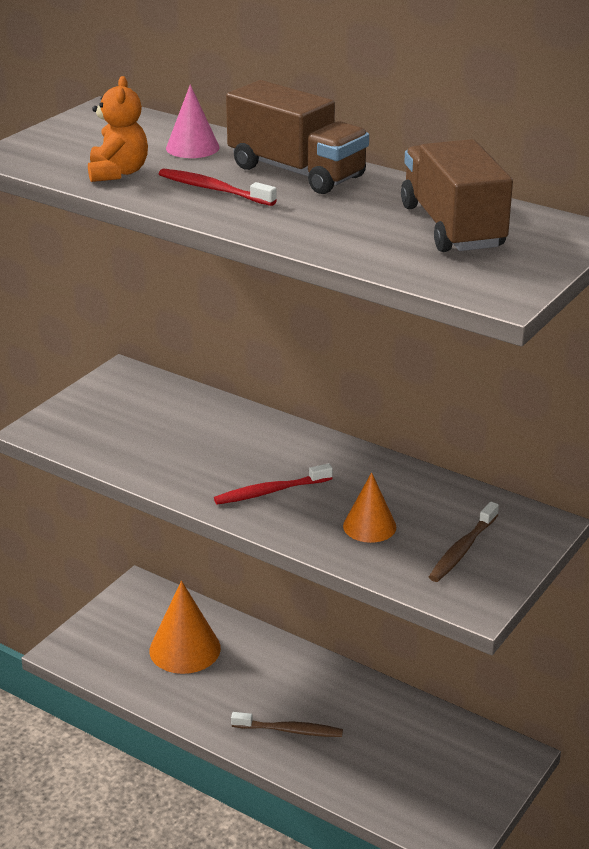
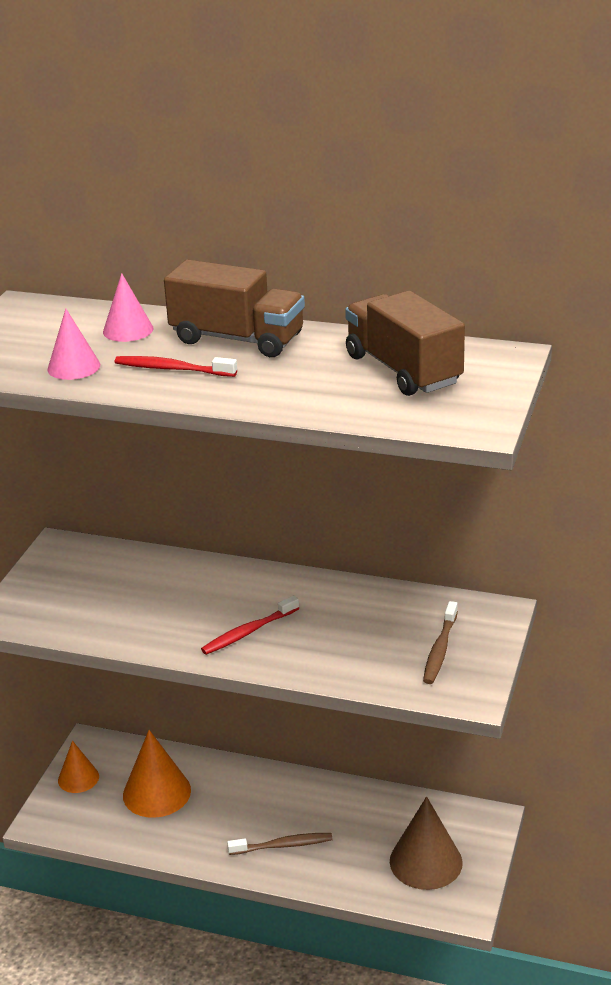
camera: 15 degrees left, 0 degrees up
(118, 173) = (73, 367): orange teddy bear -> pink cone
(369, 526) = (351, 645): orange cone -> orange cone (78, 778)
(431, 782) = (426, 861): none -> brown cone

